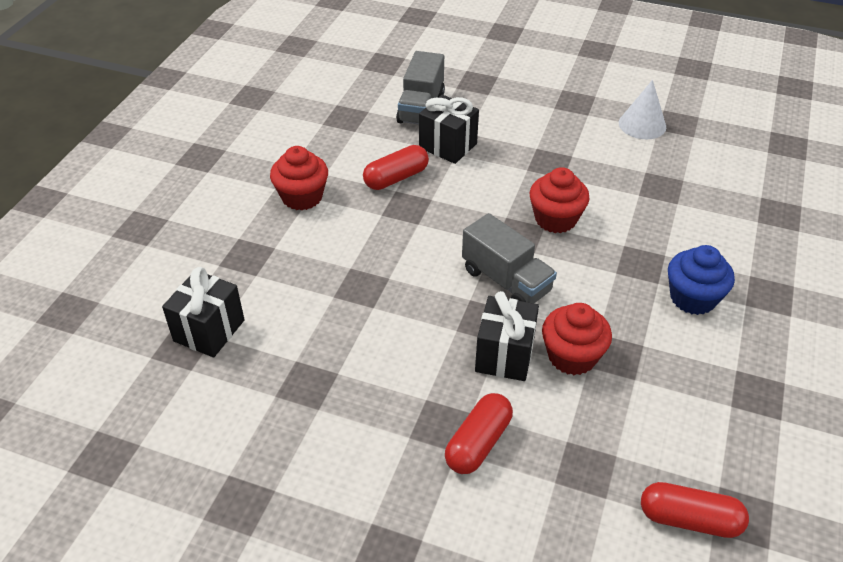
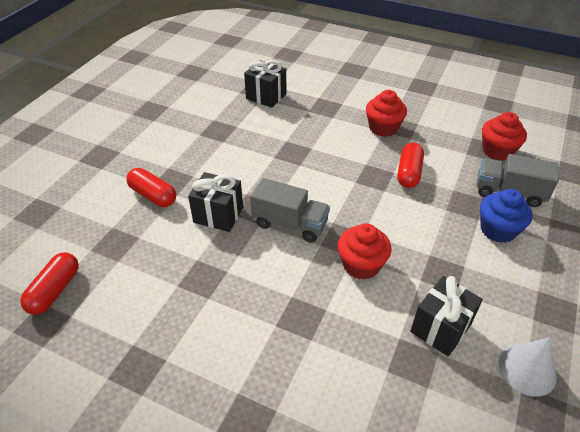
camera: 95 degrees right, 0 degrees up
(396, 178) = (409, 173): red capsule -> red capsule turned 45 degrees clockwise
(448, 146) = (456, 205): black gift -> black gift (440, 328)
(506, 281) = (290, 224): grey truck -> grey truck turned 120 degrees counterclockwise
(572, 356) = (208, 251): red cupcake -> red cupcake (497, 151)
(693, 298) = (253, 348): blue cupcake -> blue cupcake (498, 230)

